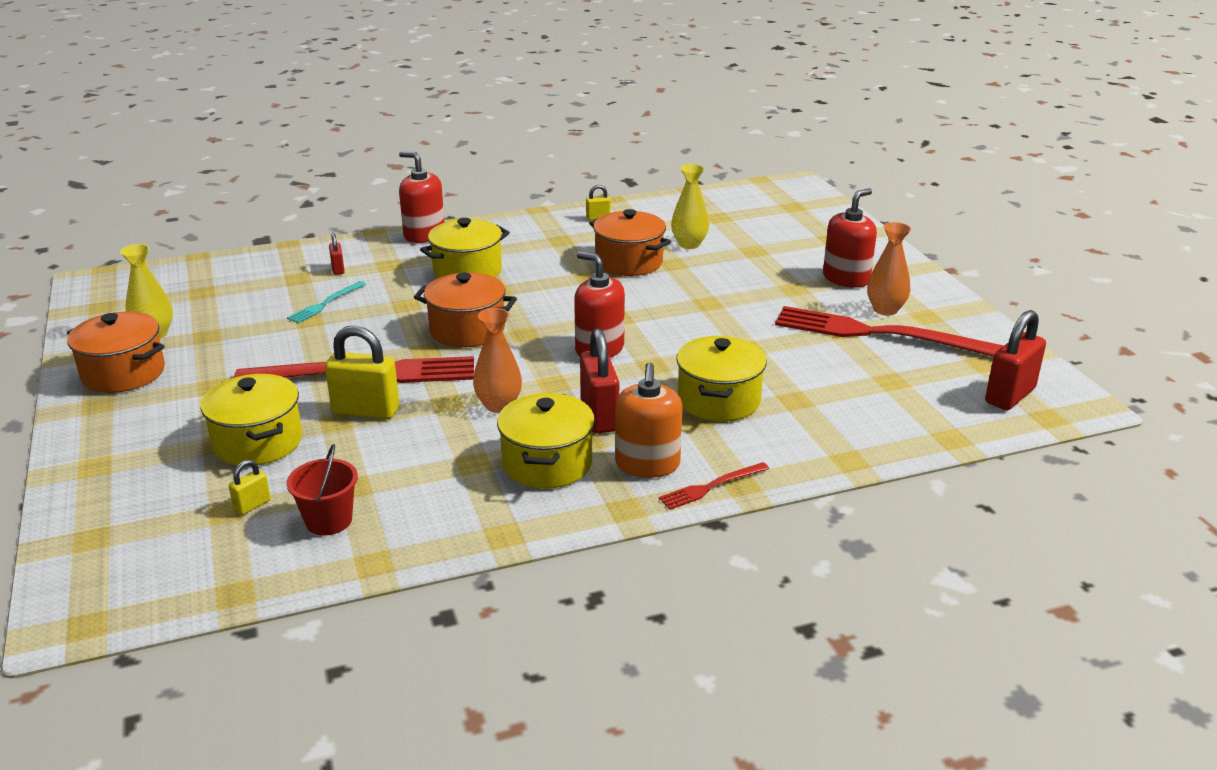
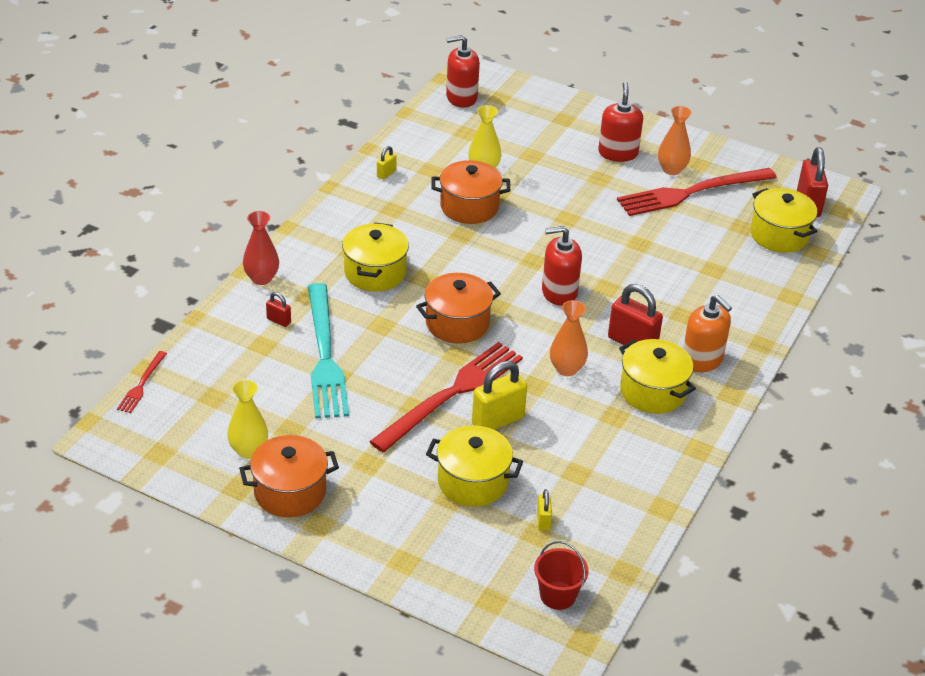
camera: 45 degrees left, 10 degrees up
(325, 304) = (324, 355): turquoise fork -> turquoise fork, size x2.21
(328, 520) = (600, 501): red bucket -> red bucket (557, 595)
(378, 241) = (261, 278): none -> red vase
(424, 235) = (286, 254): red soap dispenser -> red soap dispenser (461, 98)
(711, 487) = (751, 354): red fork -> red fork (142, 384)
(719, 400) = (676, 293): yellow pot -> yellow pot (779, 235)

